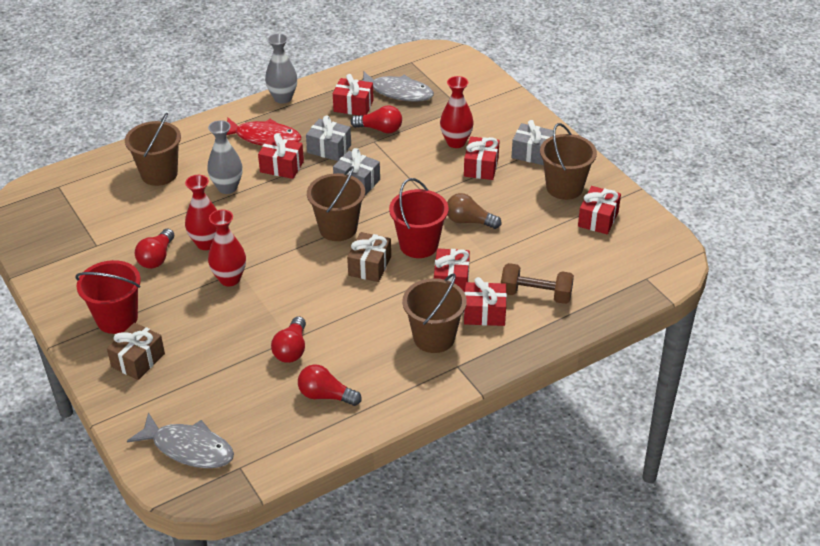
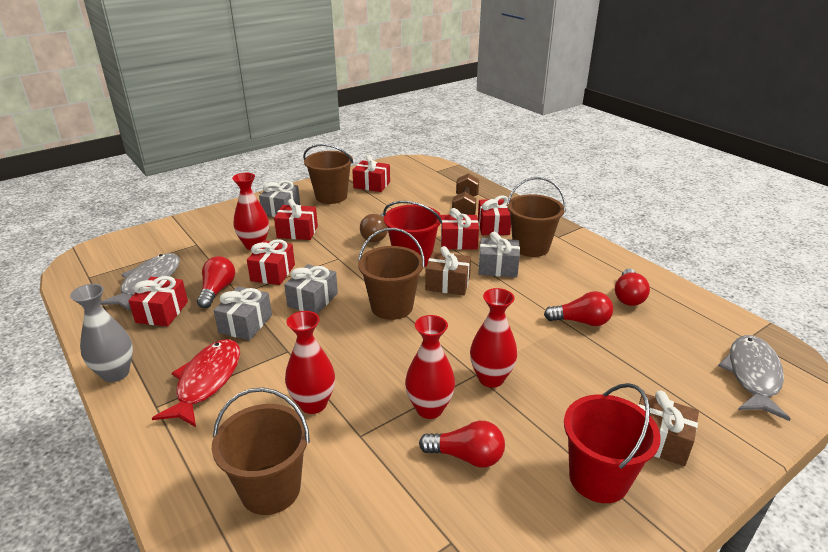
camera: 95 degrees left, 10 degrees down
(227, 188) = (313, 404): grey vase -> red vase
(282, 167) = (274, 358): red gift -> red gift (273, 273)
(394, 305) = (498, 267): none -> grey gift

